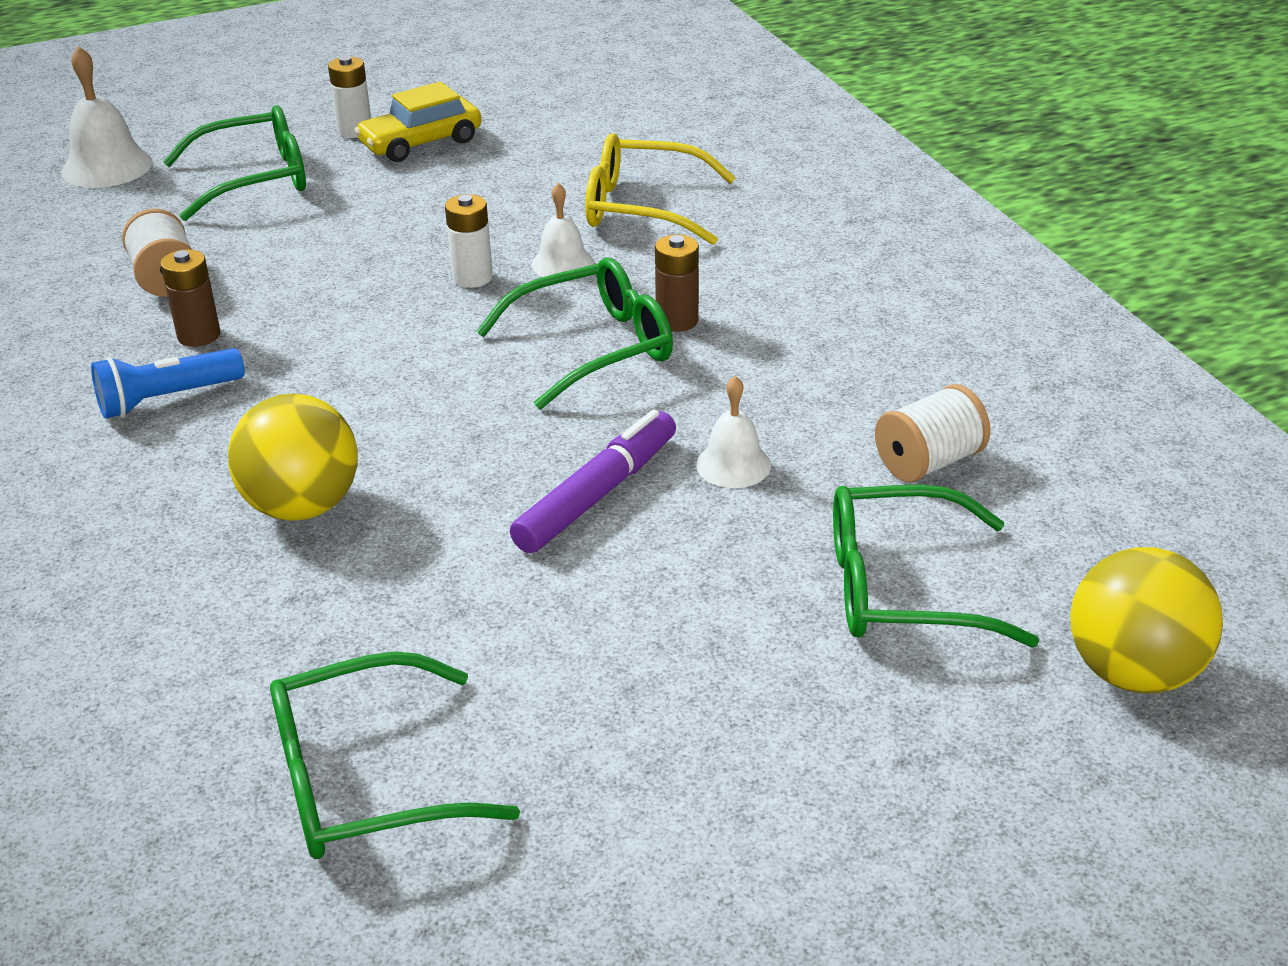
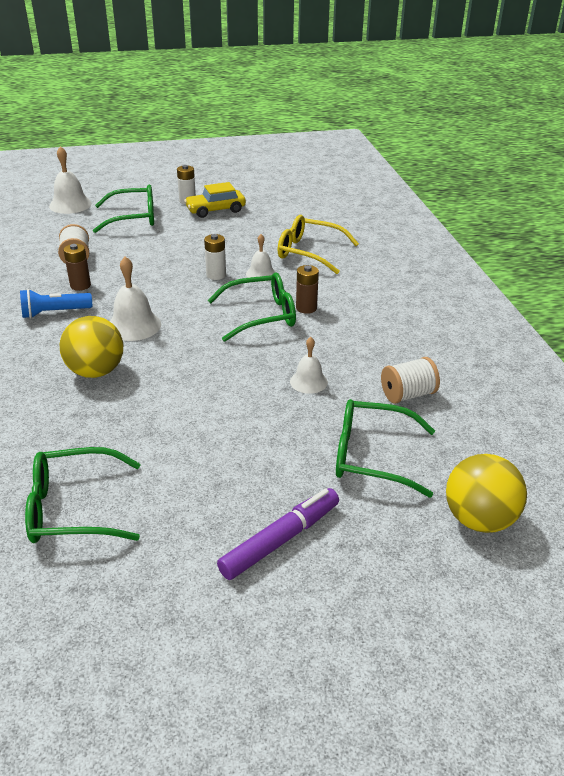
camera: 10 degrees right, 0 degrees up
(343, 403) = (134, 325): none -> white bell
(597, 494) = (236, 386): purple marker -> purple marker (280, 540)

